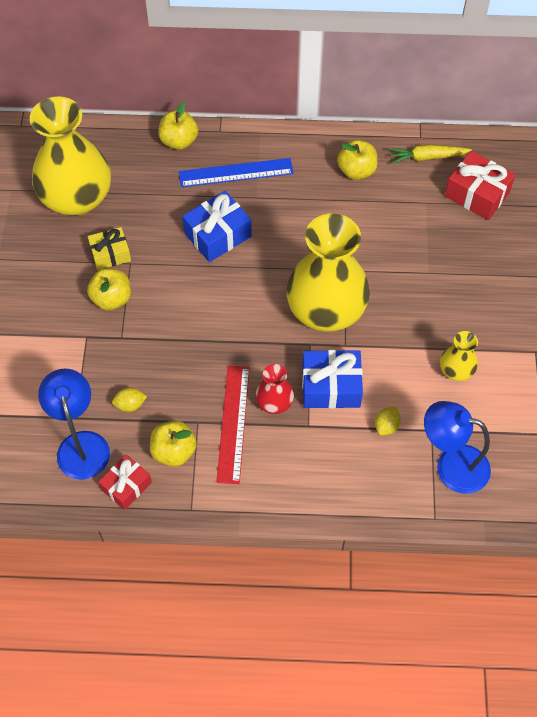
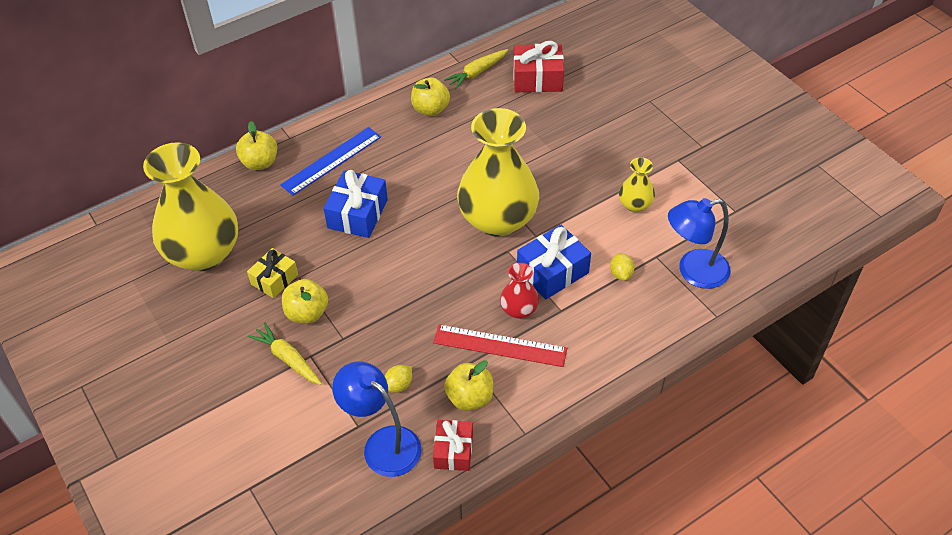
camera: 35 degrees left, 10 degrees down
(68, 328) = (287, 359): none -> yellow carrot
(233, 423) = (500, 345): red ruler -> red ruler turned 45 degrees counterclockwise

